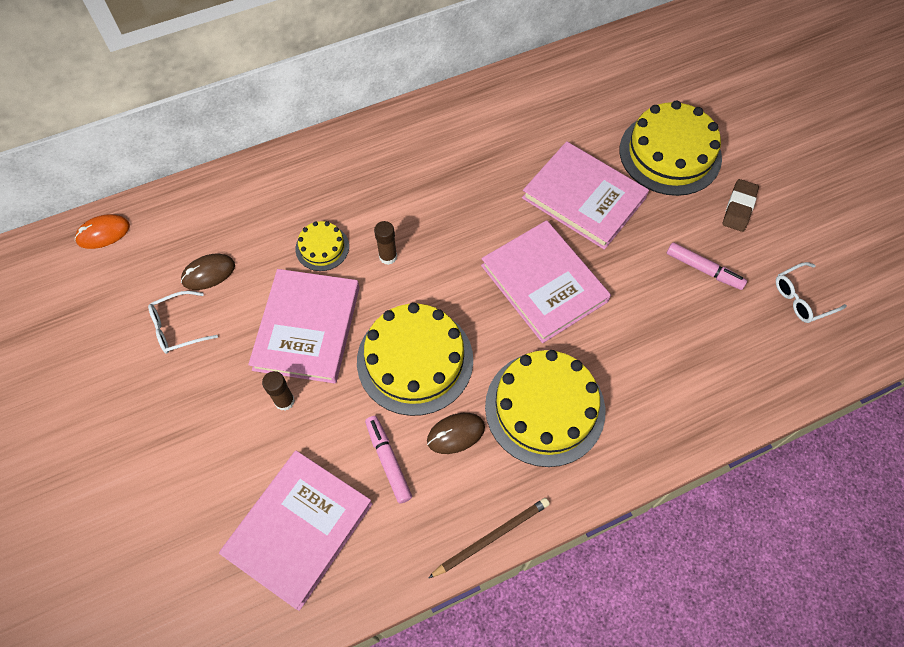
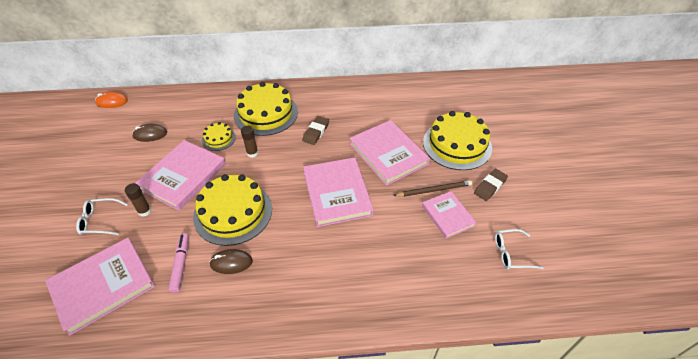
camera: 20 degrees right, 15 degrees down
(177, 327) = (115, 156): white glasses -> white glasses (99, 221)
(462, 192) = (316, 132): none -> brown eraser
(491, 537) = (215, 335): brown pencil -> brown pencil (434, 190)
(545, 408) = (296, 266): yellow cake -> yellow cake (266, 113)
(704, 269) = (448, 216): pink marker -> pink book

